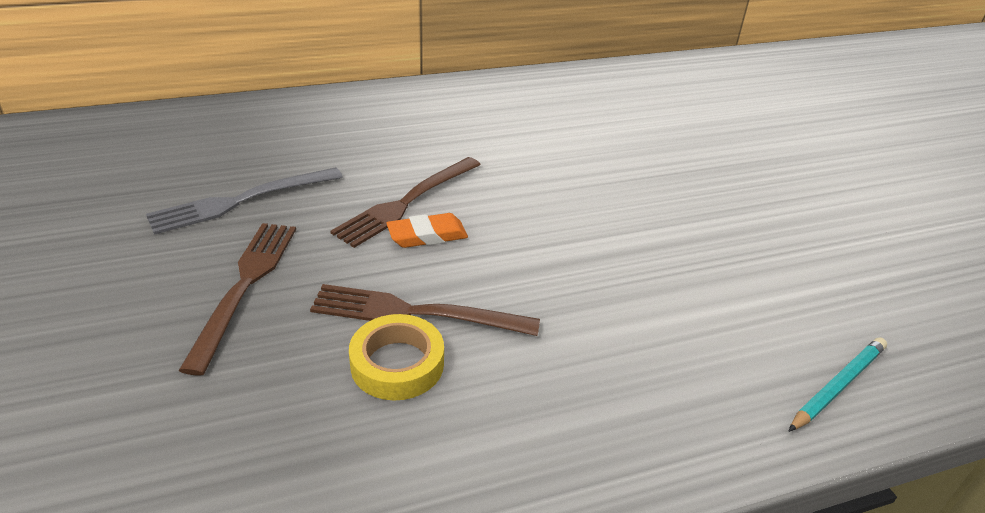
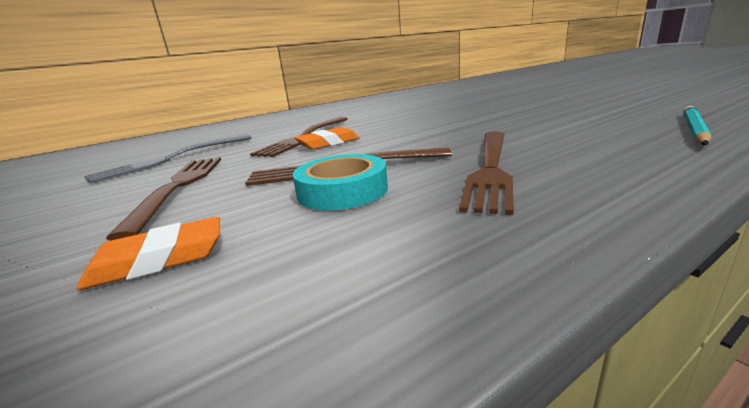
camera: 10 degrees left, 15 degrees down
(220, 418) = (159, 260): none -> orange eraser
(397, 364) = (342, 191): yellow tape -> turquoise tape
(557, 380) = (490, 169): none -> brown fork

